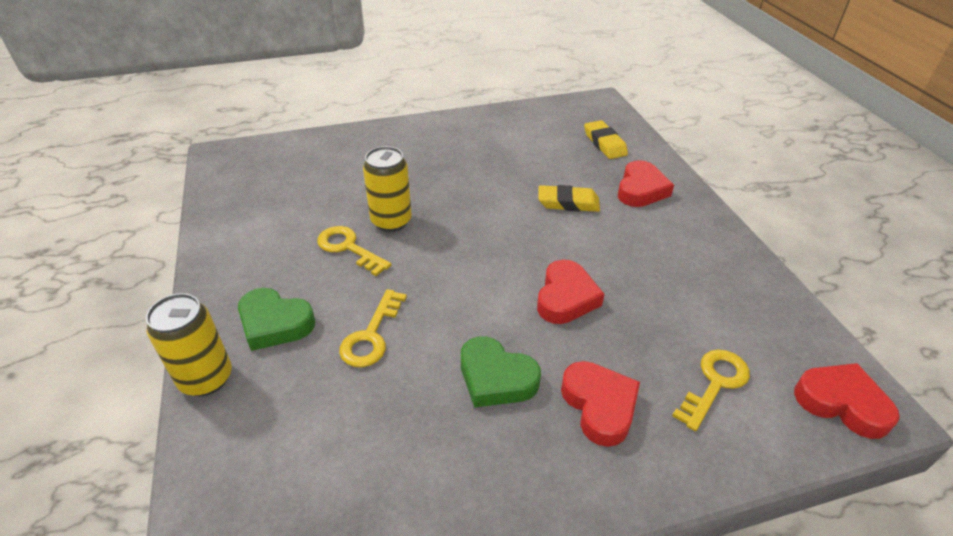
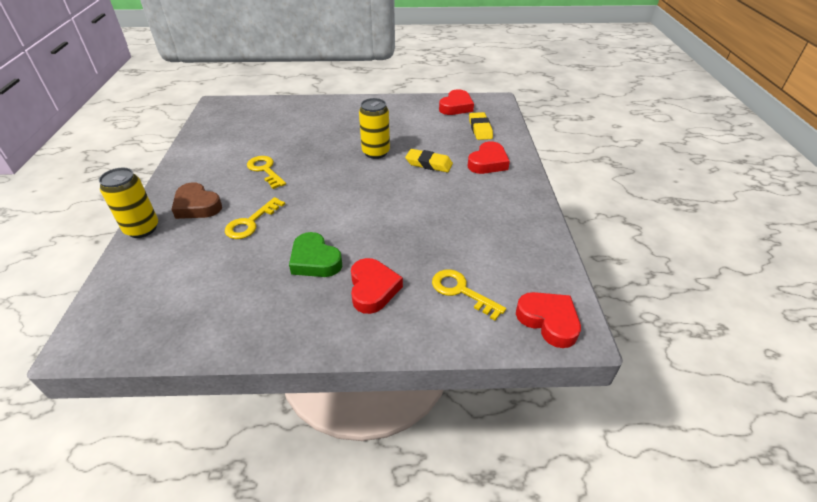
camera: 15 degrees right, 0 degrees up
(275, 323) = (197, 206): green heart -> brown heart
(391, 221) = (301, 158): yellow can -> yellow can (376, 152)
(566, 297) = (390, 222): red heart -> red heart (456, 107)
(714, 384) = (461, 291): yellow key -> yellow key turned 105 degrees counterclockwise

